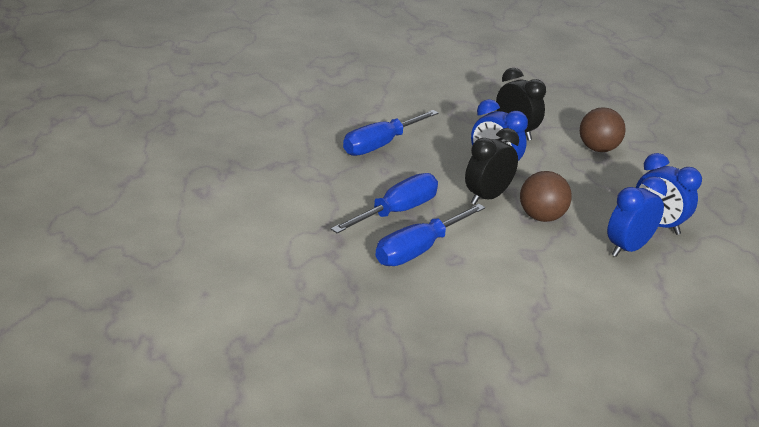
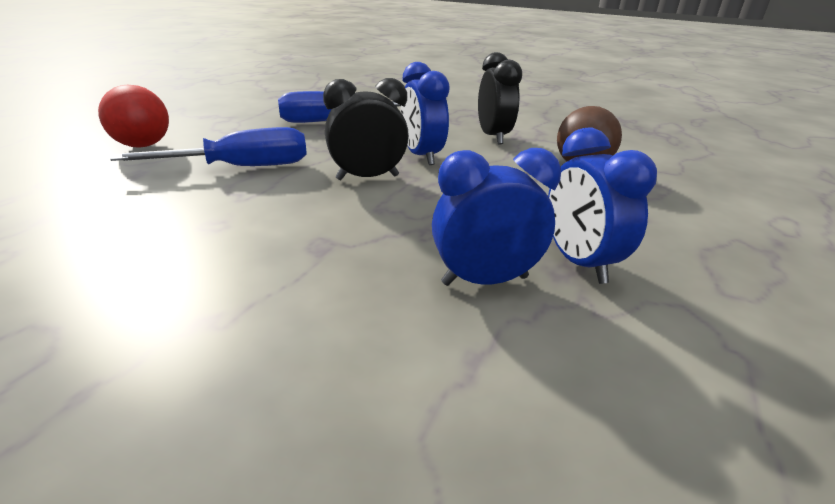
camera: 30 degrees right, 0 degrees up
(290, 212) = (143, 145): none -> red ball
(419, 250) = (193, 204): blue screwdriver -> none
(541, 217) = (404, 210): brown ball -> none

